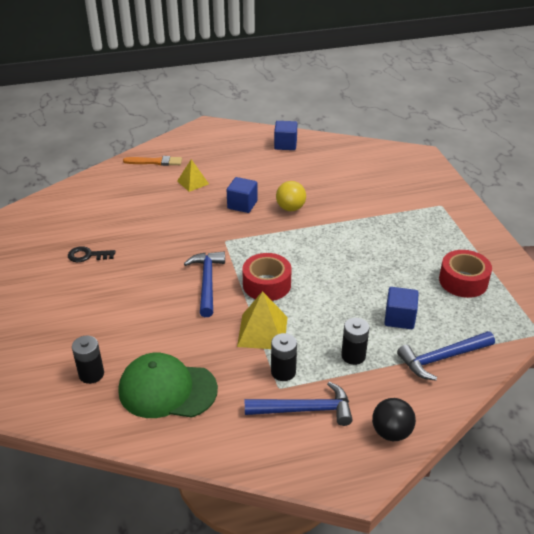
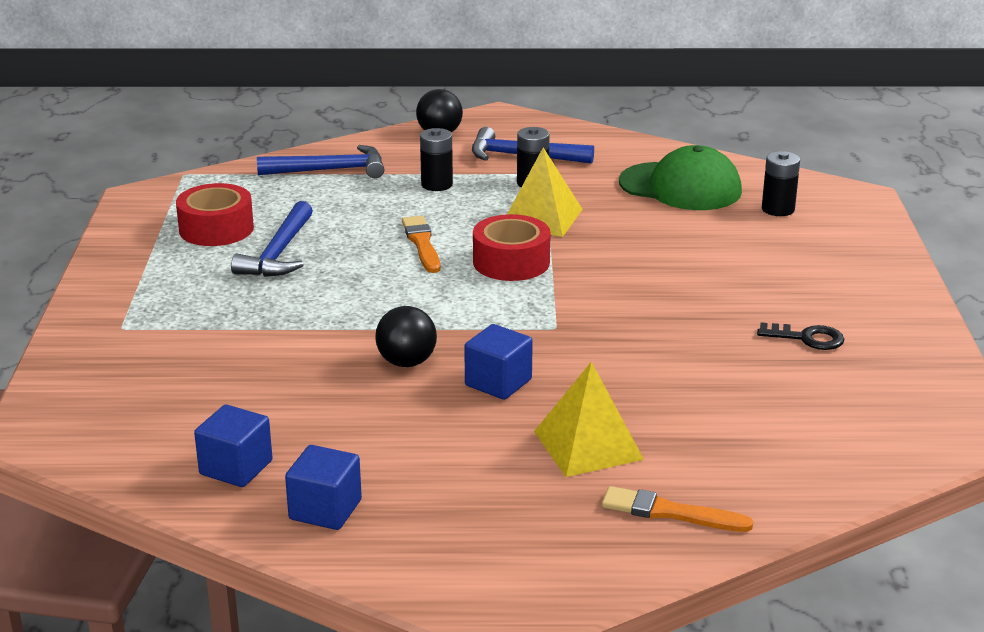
camera: 165 degrees left, 10 degrees down
(193, 182) = (588, 445): yellow pyramid -> yellow pyramid, size x1.54
(207, 282) = (604, 276): blue hammer -> blue hammer (279, 253)
(290, 208) = (406, 362): yellow ball -> black ball
(329, 291) = (422, 243): none -> orange brush
(399, 318) = (347, 206): blue cube -> blue cube (236, 468)

